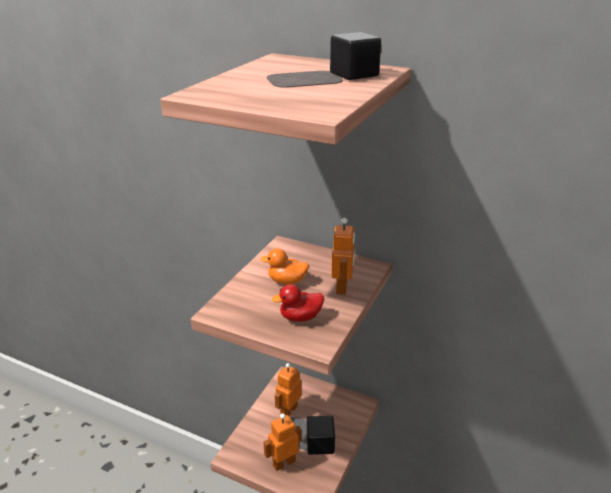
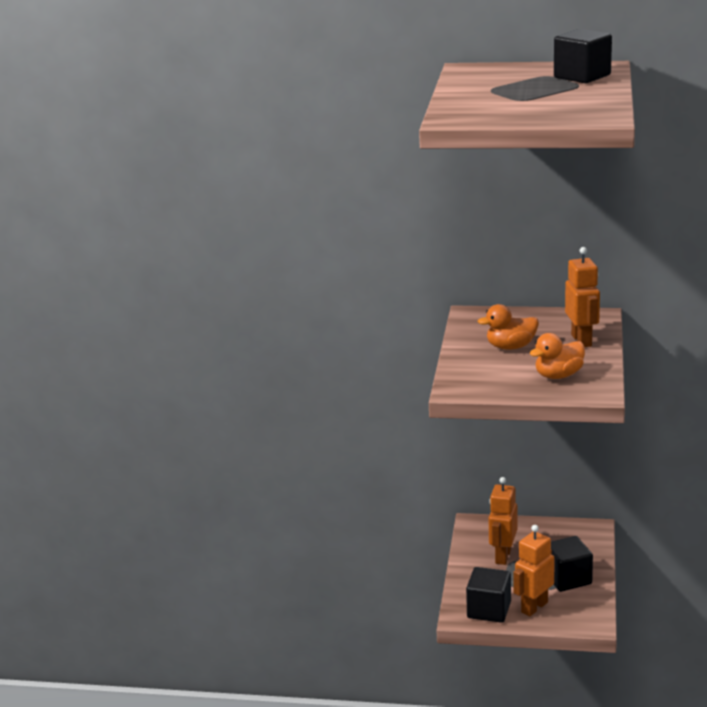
camera: 15 degrees left, 5 degrees down
(253, 456) = (489, 610): none -> black cube
(300, 317) = (558, 376): red duck -> orange duck

